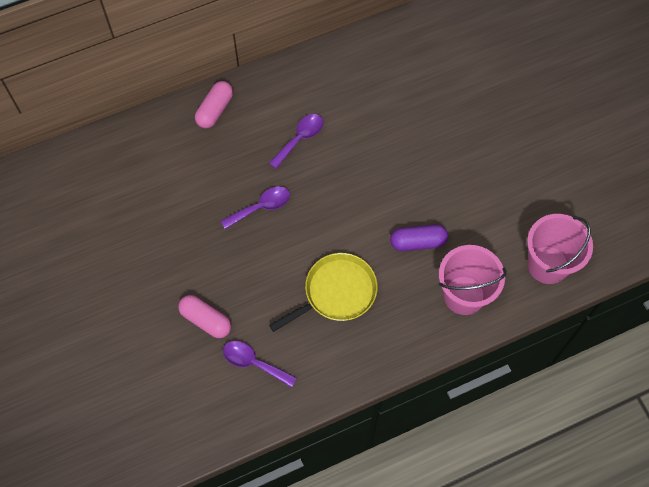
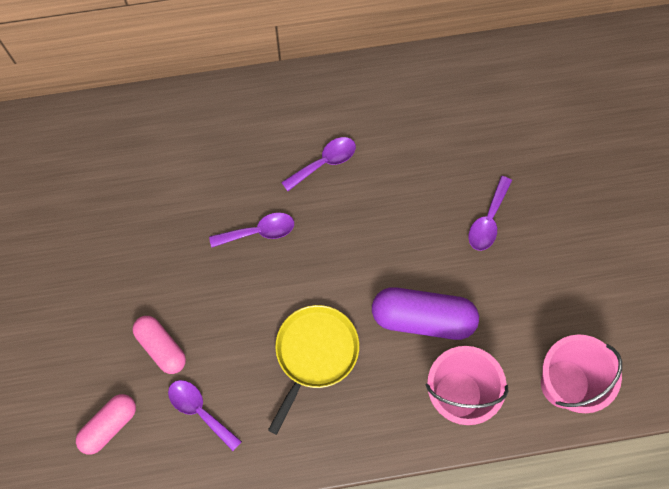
camera: 15 degrees right, 5 degrees up
(215, 110) = (240, 105): pink capsule -> pink capsule (109, 425)
(337, 292) = (314, 353): yellow pan -> yellow pan turned 45 degrees counterclockwise
(418, 242) = (423, 318): purple capsule -> purple capsule, size x1.57
(448, 152) = (488, 220): none -> purple spoon

